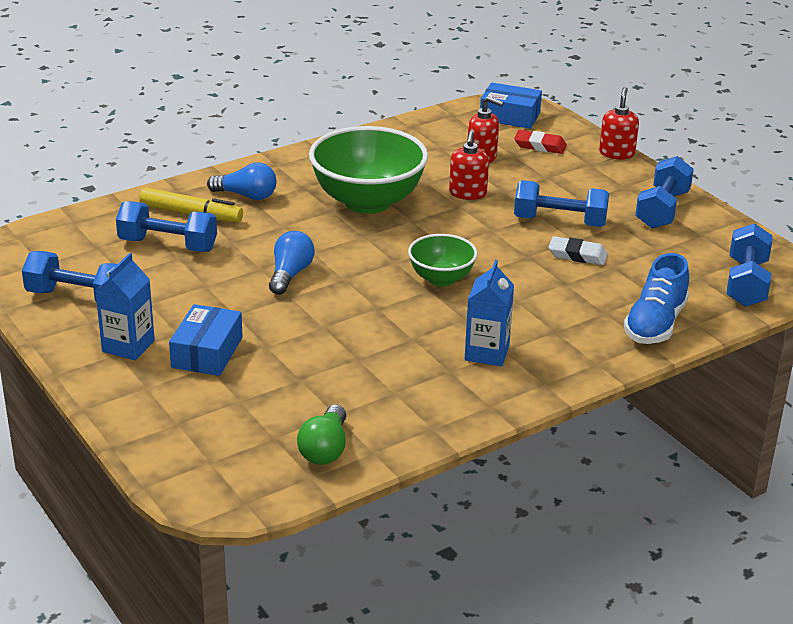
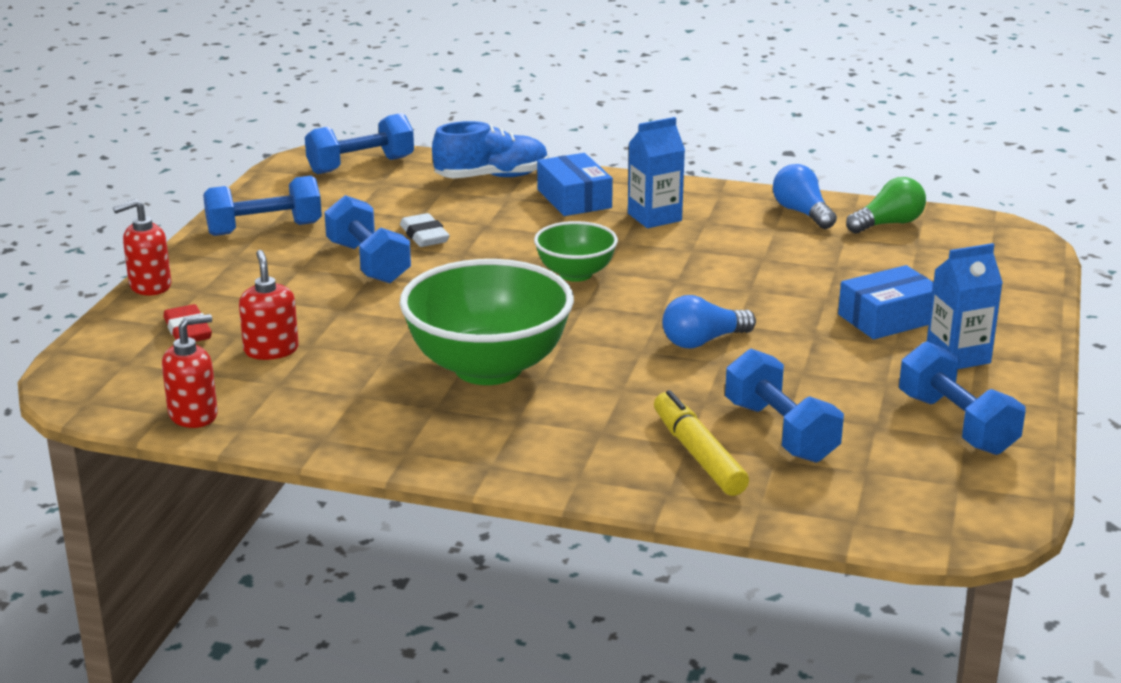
camera: 130 degrees left, 5 degrees down
(246, 196) = (598, 443): blue light bulb -> blue light bulb (802, 213)
(467, 193) = (378, 325): red soap dispenser -> red soap dispenser (193, 415)
(510, 116) = (118, 377): blue box -> blue box (574, 199)

